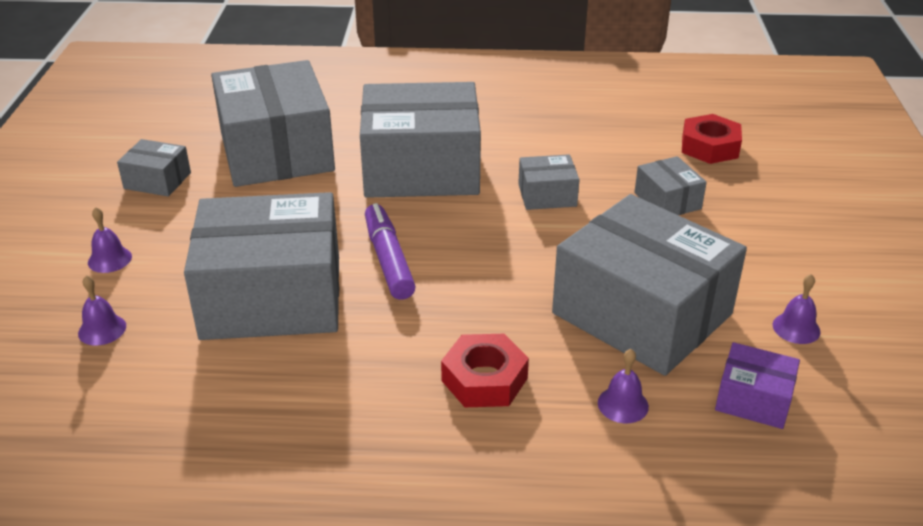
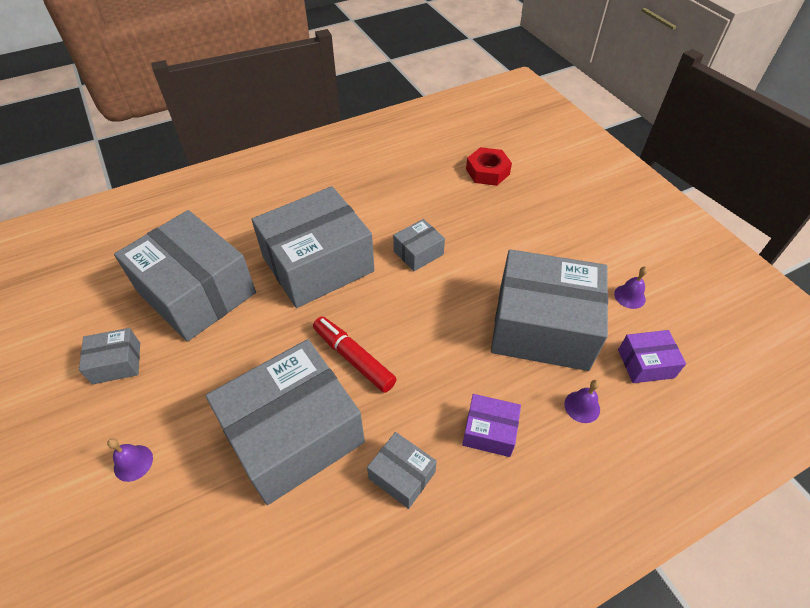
camera: 30 degrees left, 15 degrees up
(102, 329) = (179, 537): purple bell -> none
(388, 260) = (353, 358): purple marker -> red marker
(484, 379) = (489, 431): red nut -> purple box
(667, 201) = (493, 226): grey box -> grey box (402, 475)

